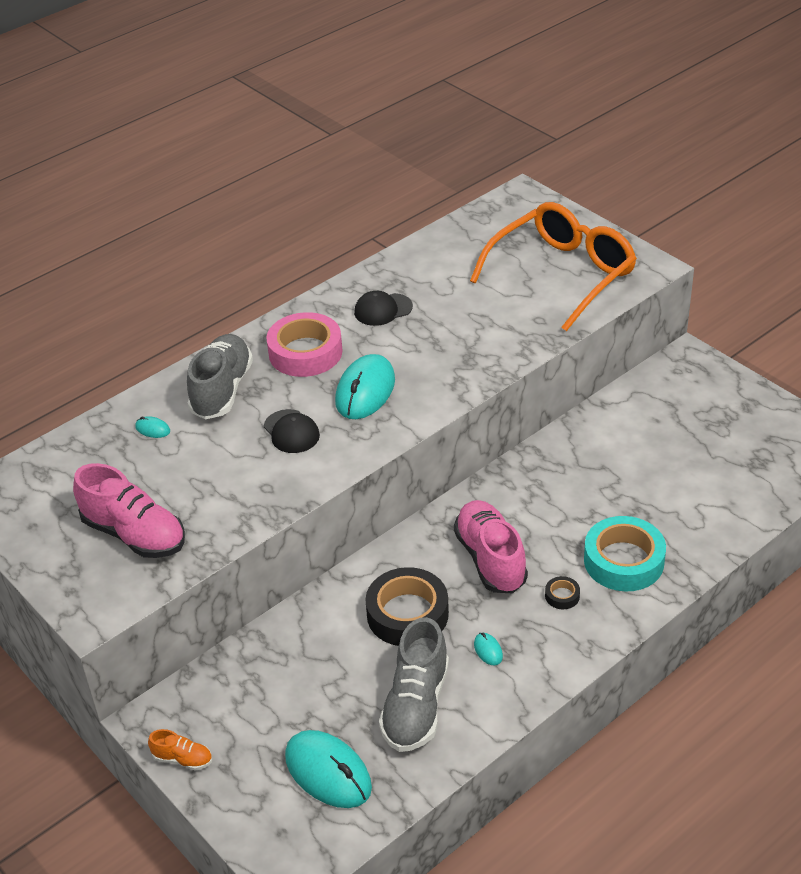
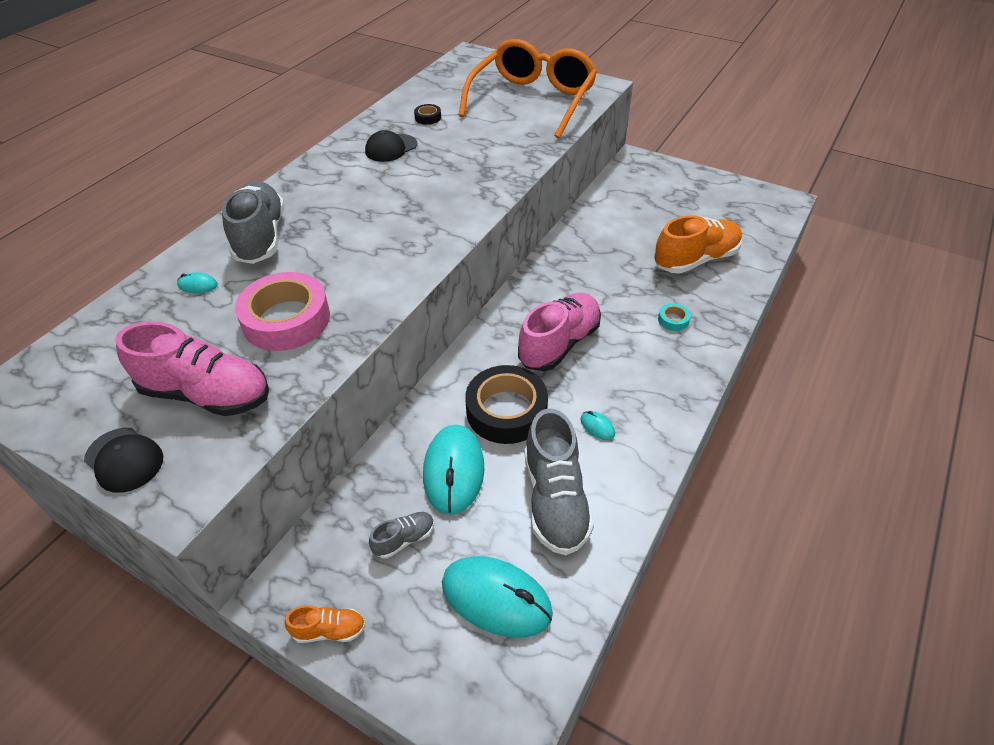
camera: 20 degrees left, 5 degrees up
(269, 704) = (404, 539): none -> grey shoe
(291, 432) = (345, 260): black cap -> black cap (124, 460)
(305, 352) = (332, 192): pink tape -> pink tape (286, 319)
(365, 391) = (403, 213): turquoise mouse -> turquoise mouse (453, 471)
(490, 559) = (559, 344): pink shoe -> pink shoe turned 75 degrees clockwise
(562, 596) = (637, 361): black tape -> black tape (428, 117)
(623, 561) = (673, 320): turquoise tape -> turquoise tape, size x0.42
(687, 498) = (695, 260): none -> orange shoe

